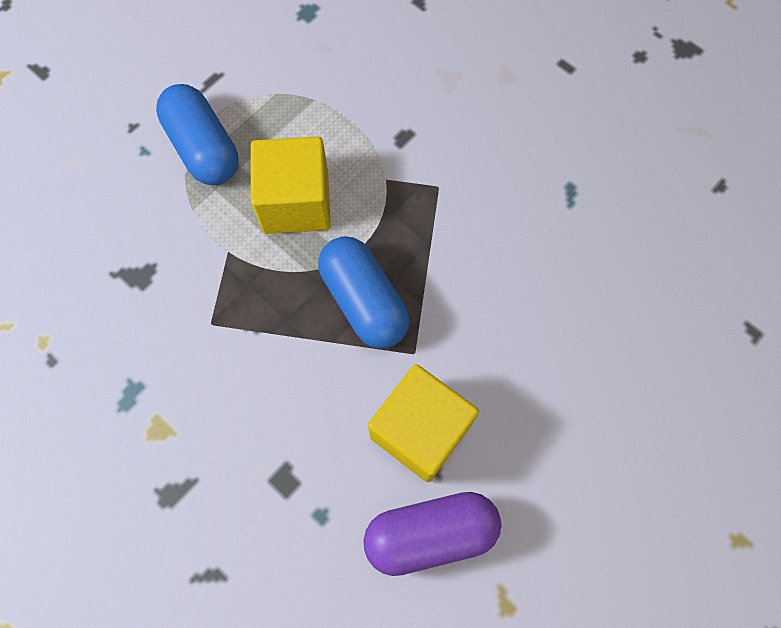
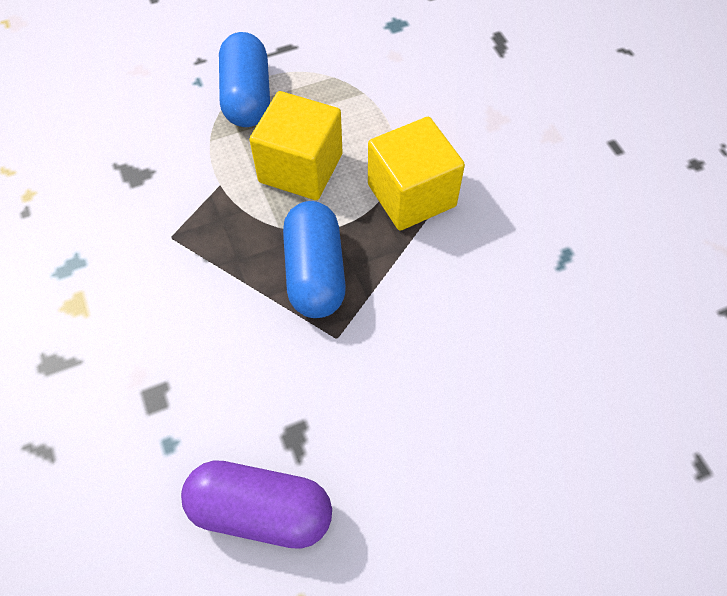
camera: 25 degrees right, 10 degrees down
(420, 431) = (304, 410): yellow cube -> yellow cube (411, 195)

